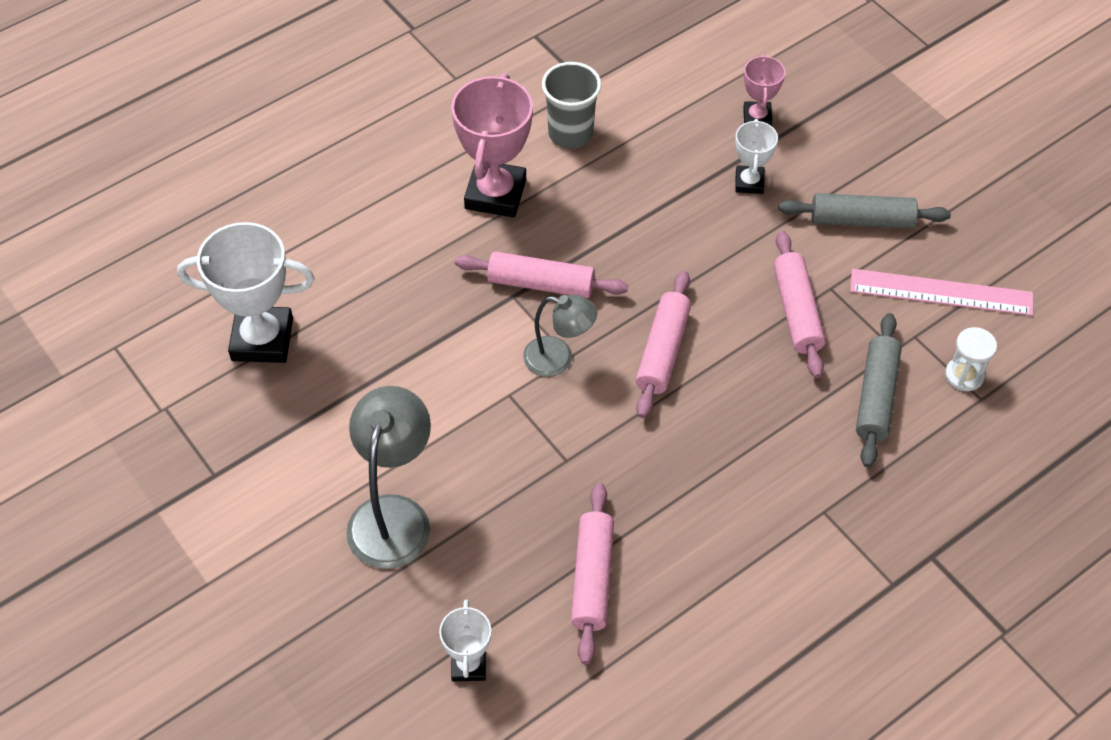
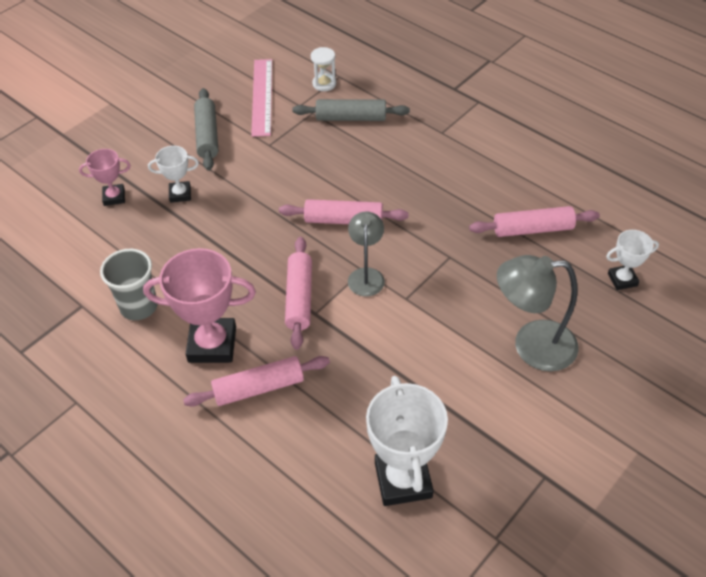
camera: 100 degrees left, 5 degrees down
(797, 311) = (293, 158): pink rolling pin -> pink rolling pin (259, 388)

